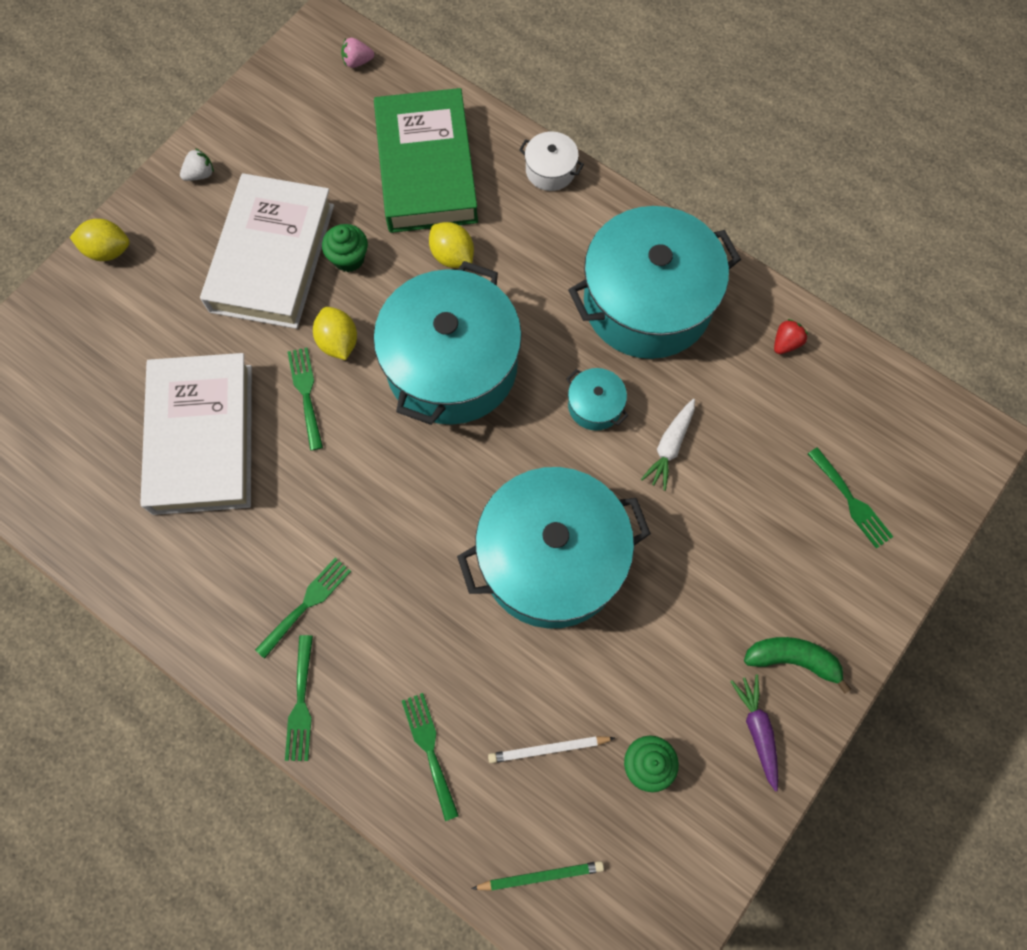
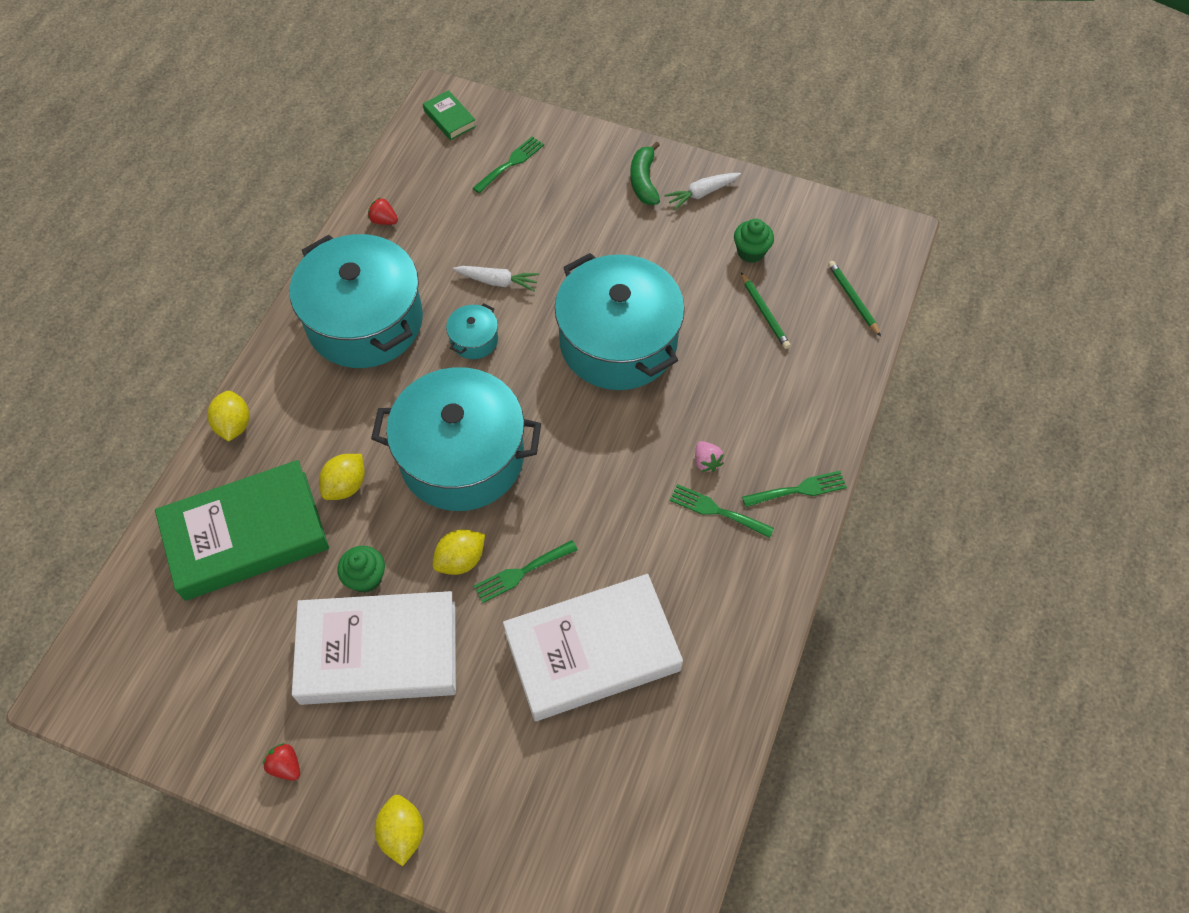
camera: 105 degrees left, 10 degrees down
(200, 174) = (286, 766): white strawberry -> red strawberry
(357, 62) = (112, 643): pink strawberry -> pink strawberry (706, 462)
(429, 750) = (796, 389): green fork -> none
(548, 748) = (764, 313): white pencil -> green pencil
(550, 170) = (234, 425): white pot -> yellow lemon
(757, 730) = (701, 193): purple carrot -> white carrot
(939, 444) = (450, 118): none -> green book

